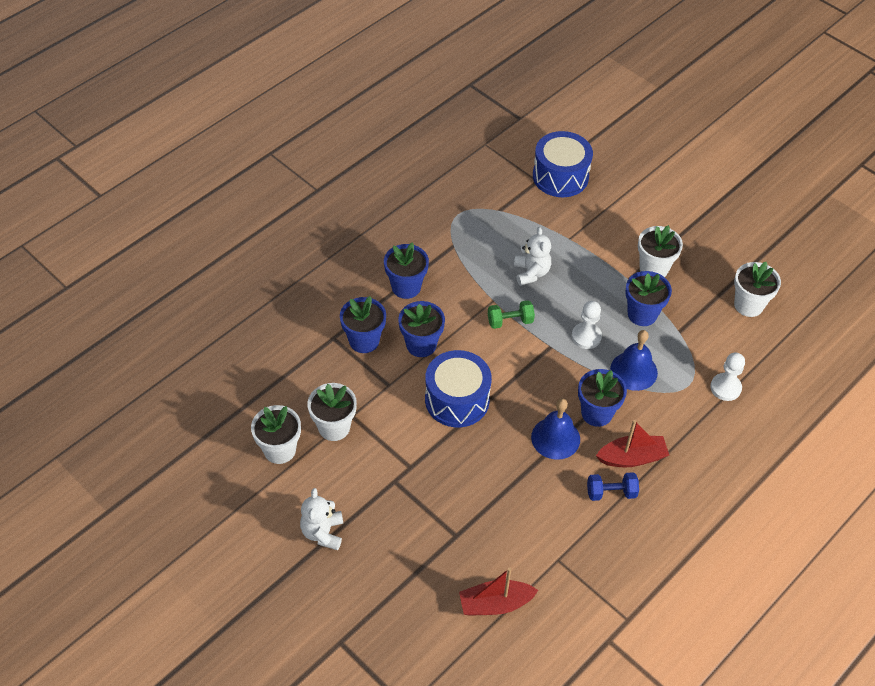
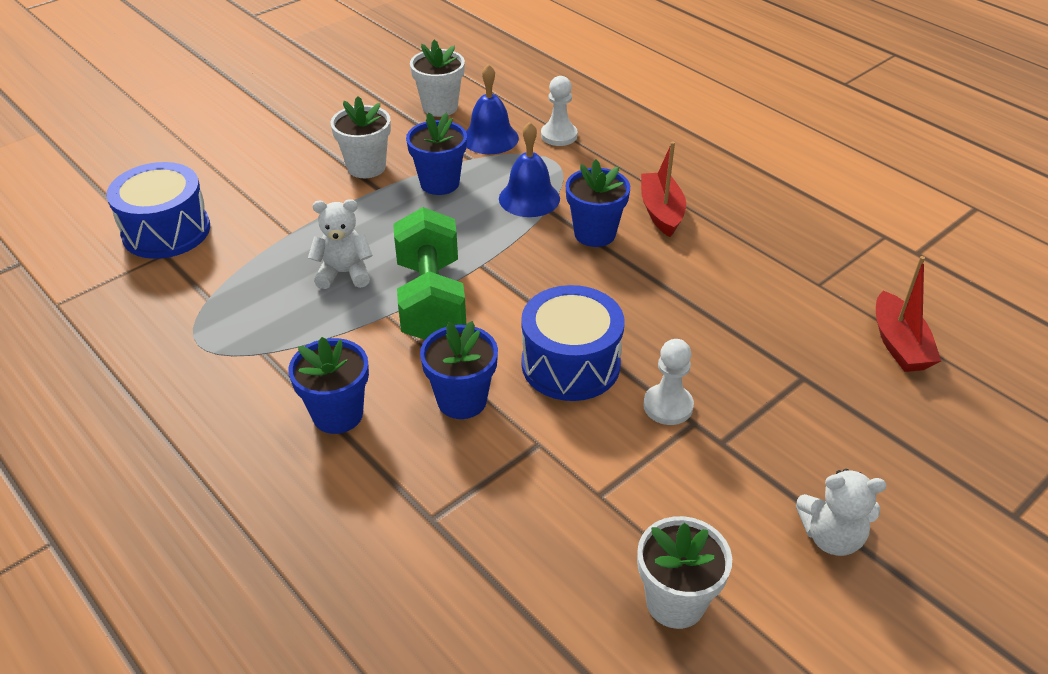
camera: 85 degrees left, 10 degrees down
(334, 427) = (624, 519): white flower pot -> none
(364, 341) = (444, 474): blue flower pot -> none
(510, 321) = (431, 300): green dumbbell -> green dumbbell, size x2.05
(555, 438) = (635, 272): blue bell -> blue bell (490, 138)
(586, 337) = (469, 232): white pawn -> white pawn (668, 406)
(611, 492) = (714, 233): blue dumbbell -> none

